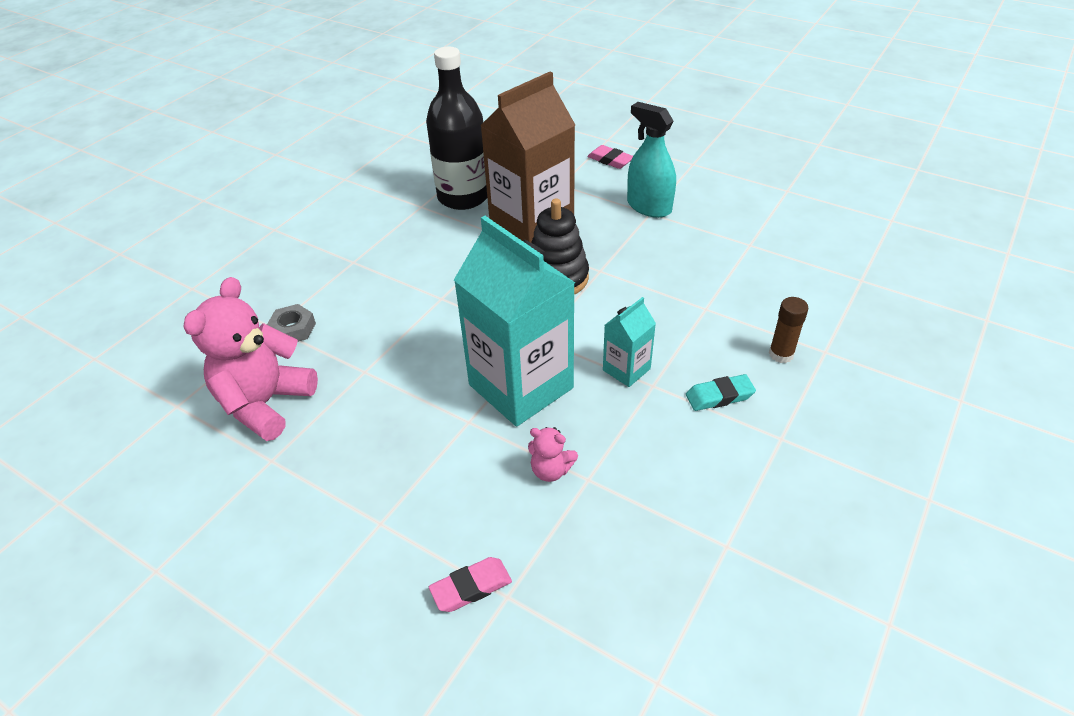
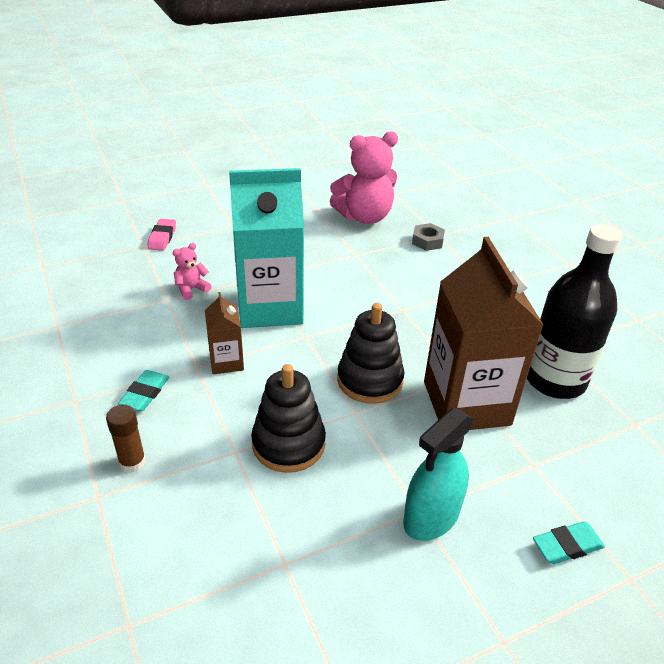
camera: 120 degrees right, 5 degrees down
(265, 403) = (364, 217): pink teddy bear -> pink teddy bear turned 105 degrees clockwise
(610, 160) = (567, 546): pink eraser -> turquoise eraser
(626, 369) = (226, 362): turquoise carton -> brown carton
(649, 207) = (431, 517): turquoise spray bottle -> turquoise spray bottle turned 150 degrees clockwise
(667, 287) = (288, 444): none -> black stacking toy

